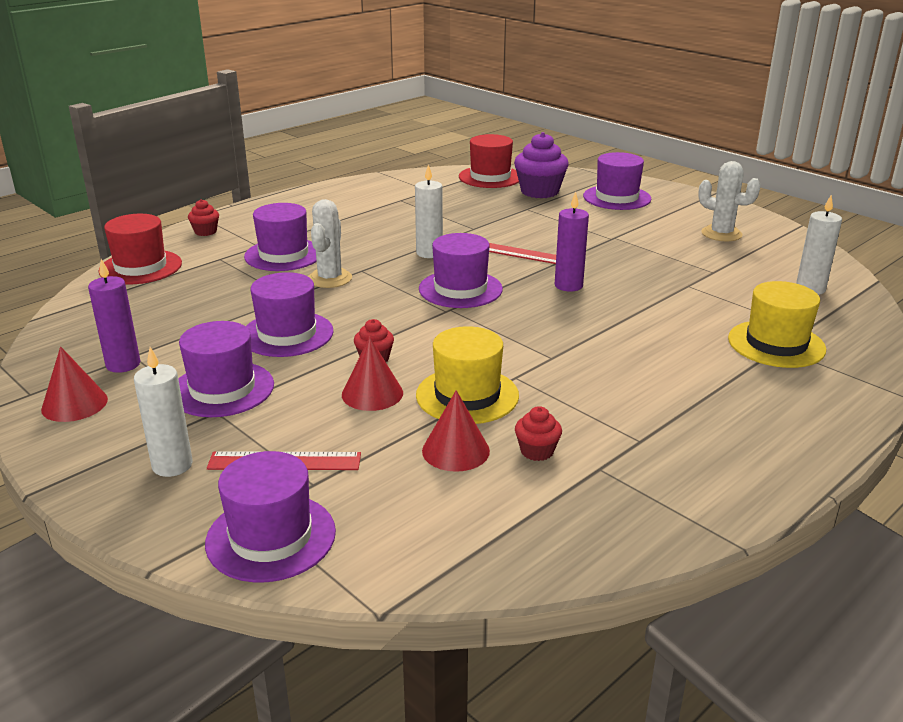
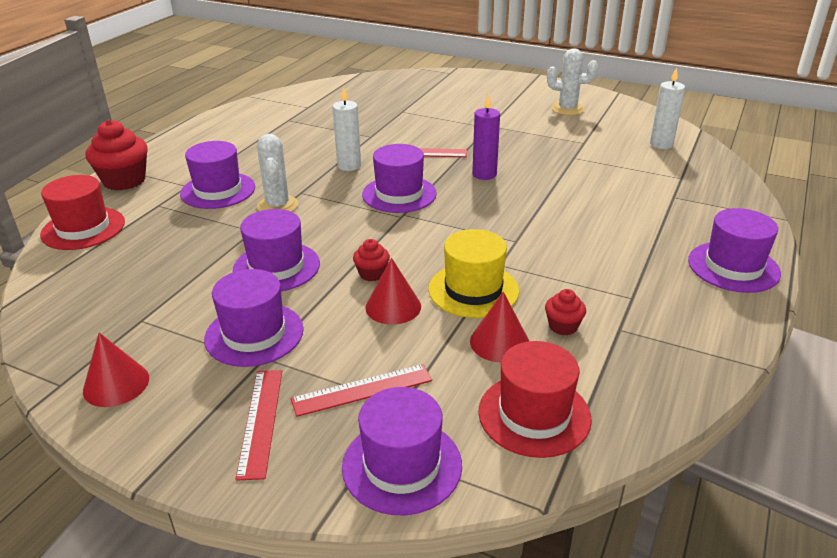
camera: 20 degrees left, 5 degrees up
(123, 364) = (137, 332): purple candle -> none
(172, 465) = (260, 421): white candle -> red ruler
(205, 232) = (124, 181): red cupcake -> red cupcake, size x1.95
(490, 177) = (351, 87): red hat -> red hat (534, 415)
(539, 191) = (402, 94): purple cupcake -> none
(617, 198) = (467, 90): purple hat -> purple hat (733, 267)
(776, 344) = (670, 194): yellow hat -> none

